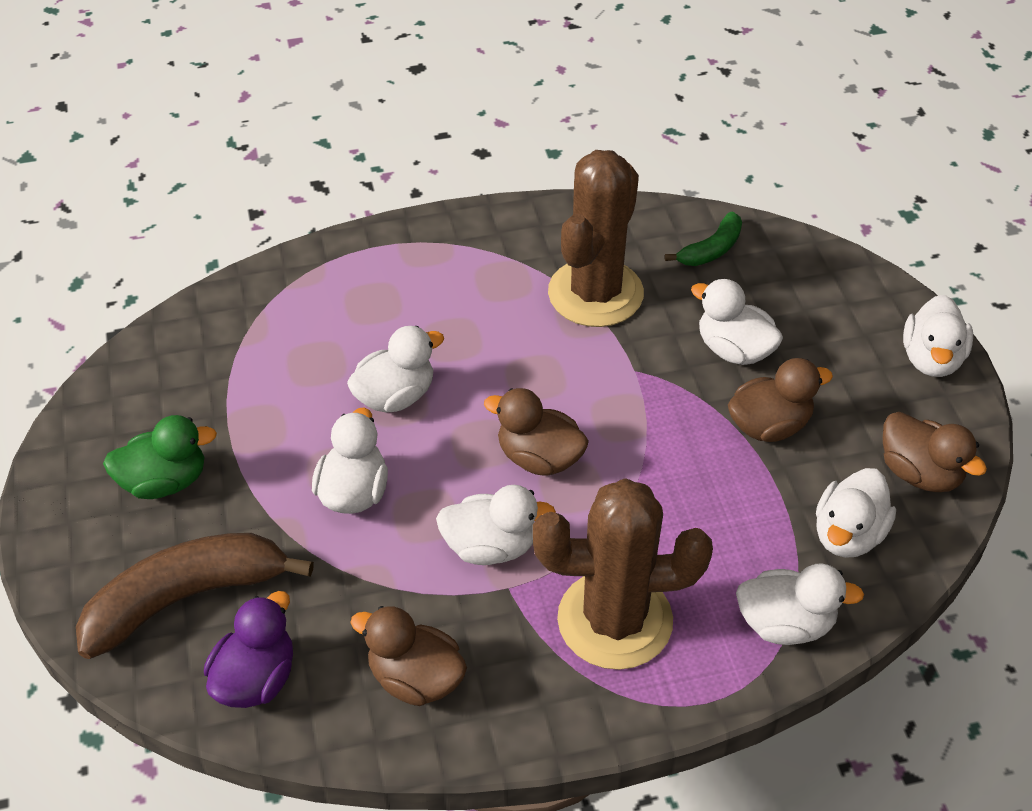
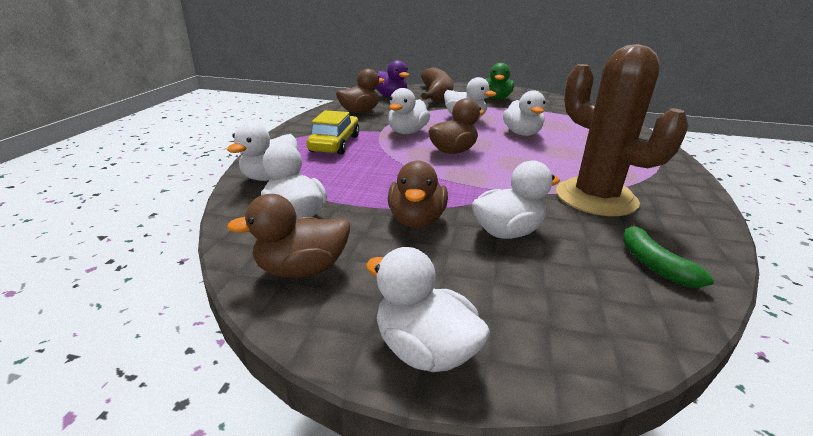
camera: 115 degrees right, 20 degrees down
(615, 620) = (335, 143): brown cactus -> yellow car

